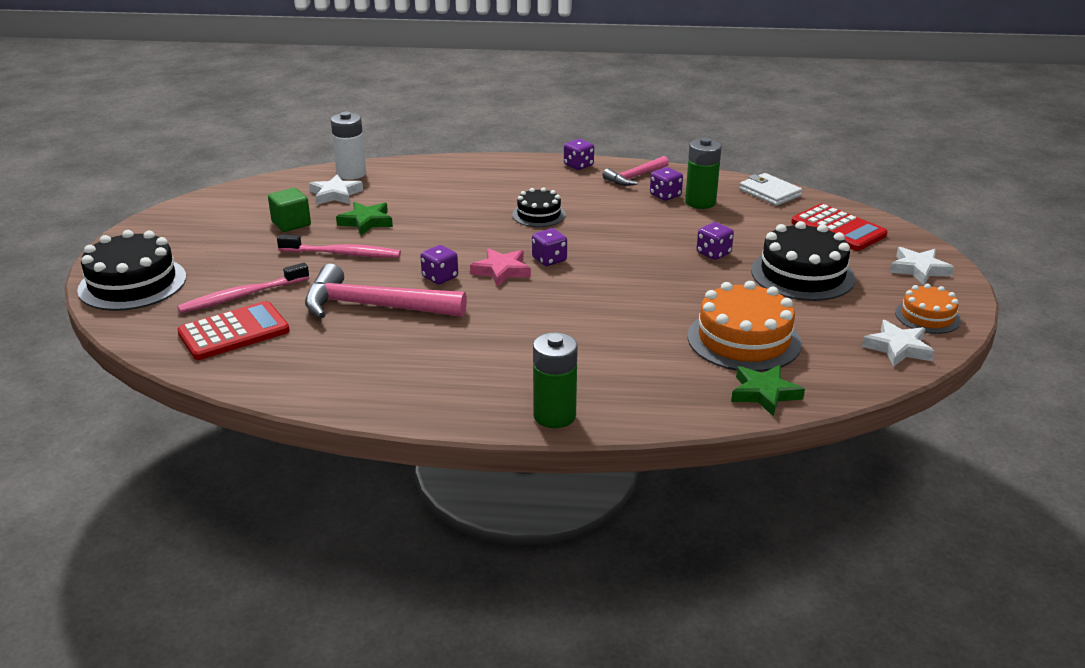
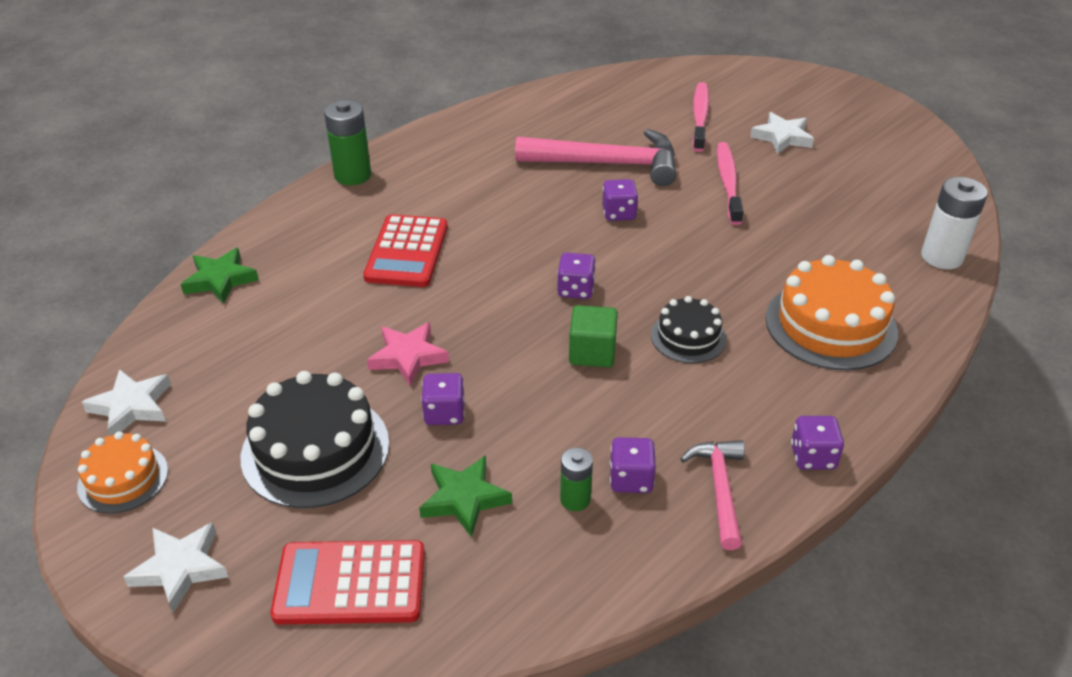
camera: 130 degrees right, 10 degrees up
(132, 283) = (777, 83): black cake -> none
(234, 332) = (643, 99): red calculator -> red calculator (407, 252)
(291, 223) = (829, 179): green cube -> green cube (592, 352)
(335, 194) = (884, 226): white star -> white star (782, 137)
(342, 254) = (728, 183): pink toothbrush -> pink toothbrush turned 135 degrees clockwise
(366, 222) = (789, 219): green star -> green star (464, 499)
(374, 306) = (608, 164): pink hammer -> pink hammer turned 45 degrees clockwise
(501, 271) = (589, 251): pink star -> pink star (408, 357)
(700, 202) = (575, 499): green battery -> green battery, size x0.58
(744, 340) = (289, 319): orange cake -> orange cake (830, 325)
(770, 193) = (523, 604): white wallet -> none

